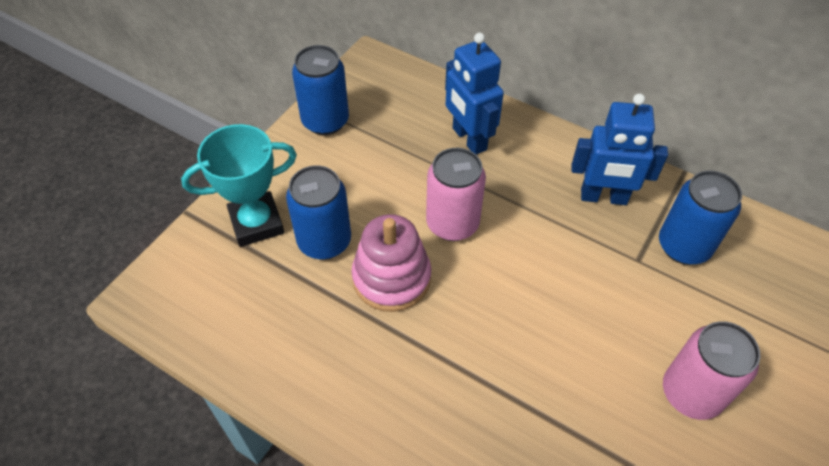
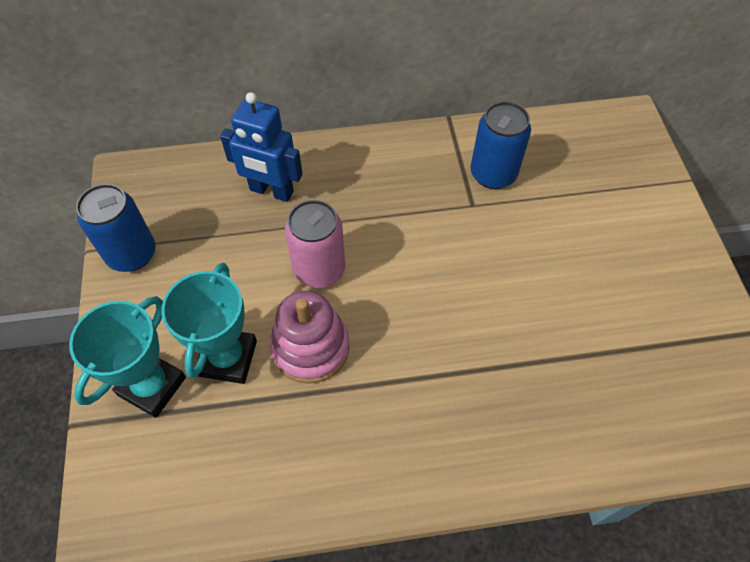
camera: 40 degrees left, 5 degrees up
(324, 241) = (228, 358): blue can -> turquoise trophy
(603, 197) = (411, 173): blue robot -> none
(691, 393) = (581, 276): pink can -> none

